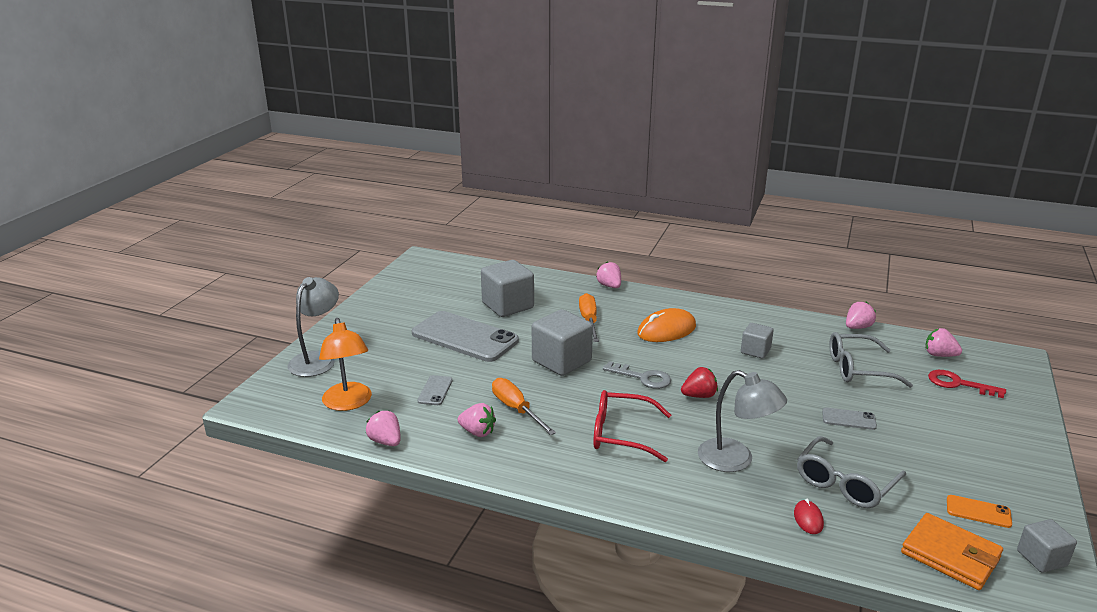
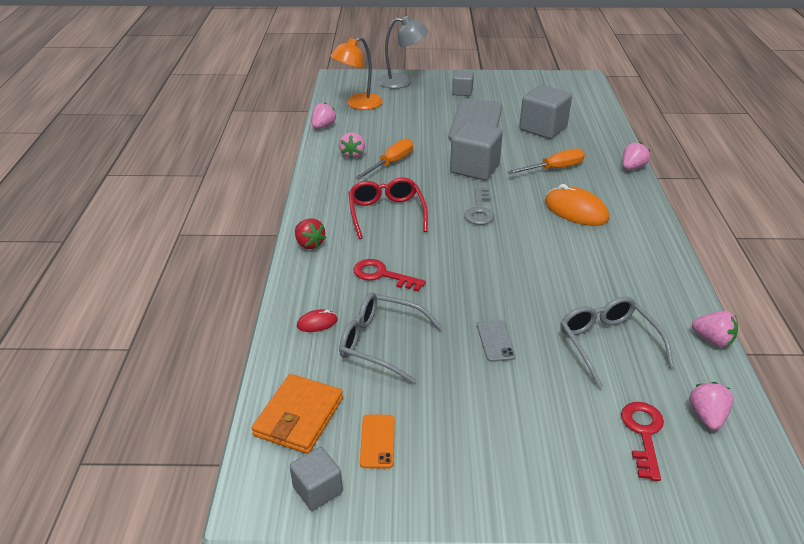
camera: 70 degrees right, 10 degrees up
(435, 390) = (393, 128): grey phone -> none
(699, 396) = (472, 243): red strawberry -> red strawberry (309, 244)
(736, 460) = (382, 275): grey lamp -> red key
(755, 351) = (584, 268): grey cube -> grey cube (462, 92)

